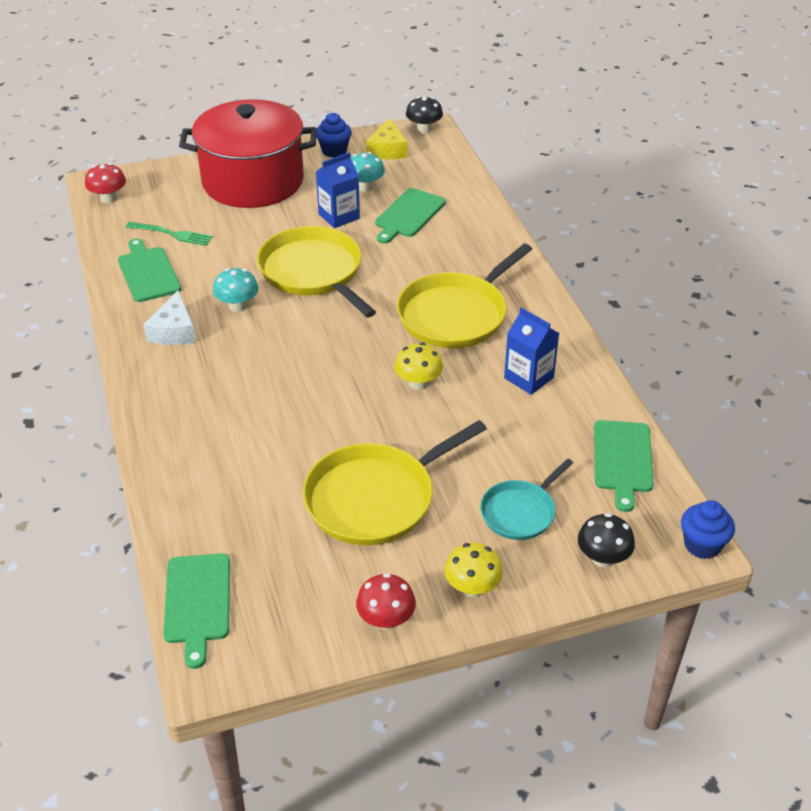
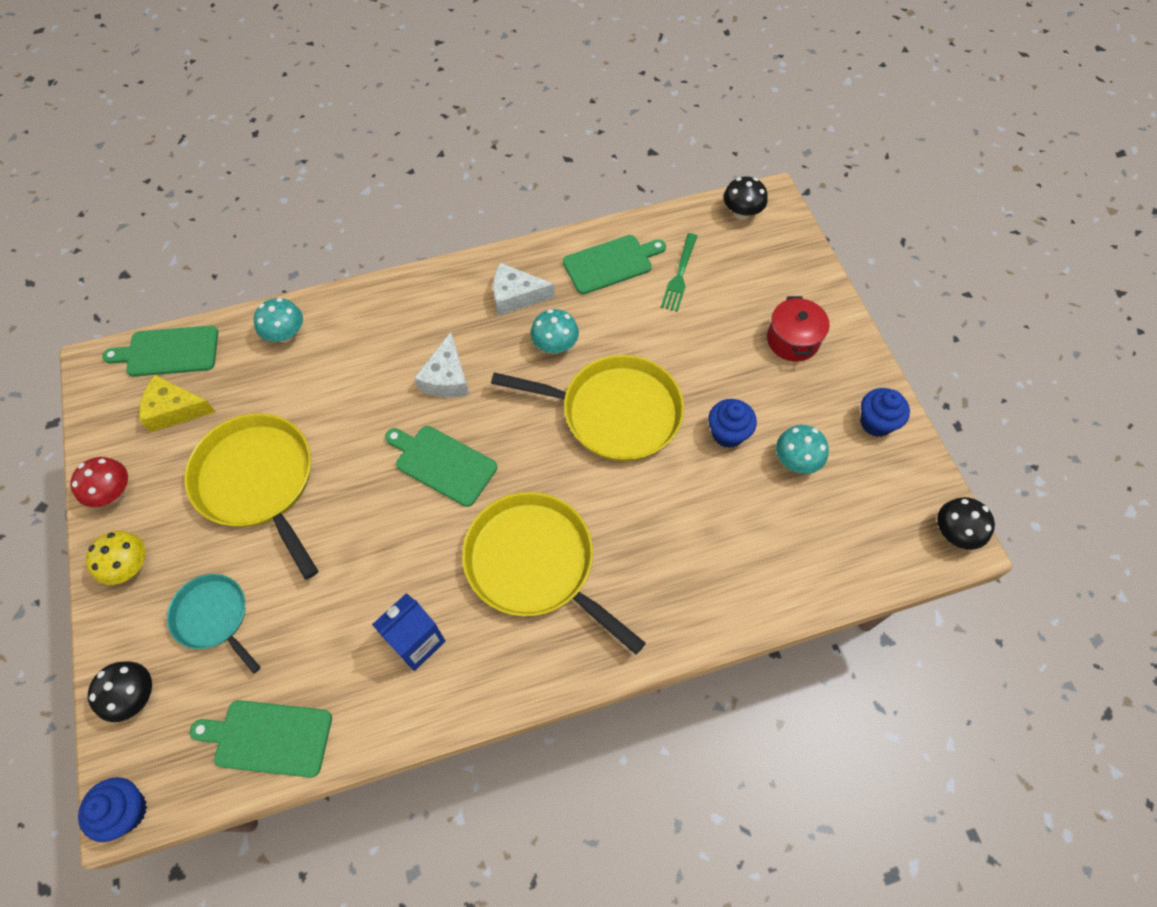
camera: 90 degrees right, 20 degrees up
(108, 198) = (741, 213): red mushroom -> black mushroom
(190, 498) = (286, 334): none -> turquoise mushroom
(253, 181) = (793, 340): red pot -> red pot, size x0.44
(264, 373) = (446, 377): none -> white cheese
(313, 272) = (614, 412): yellow pan -> yellow pan turned 45 degrees clockwise
(339, 216) = (728, 433): blue carton -> blue cupcake
(388, 150) = (891, 486): yellow cheese -> yellow cheese (175, 410)
(408, 215) = (738, 512): green cutting board -> green cutting board (442, 463)
(418, 383) = (418, 521): yellow mushroom -> none

